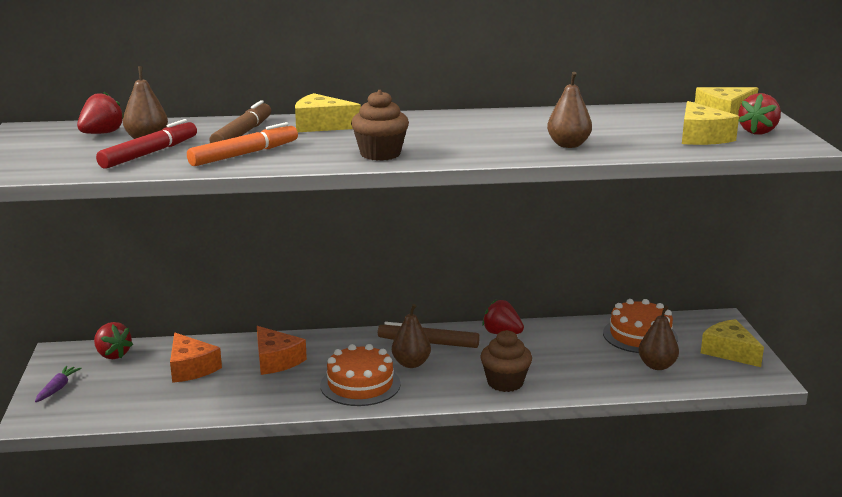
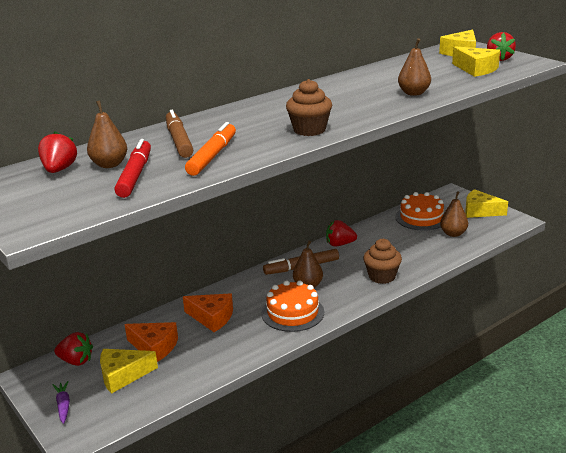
camera: 30 degrees left, 5 degrees up
(321, 125) = (225, 119): yellow cheese -> yellow cheese (123, 375)

